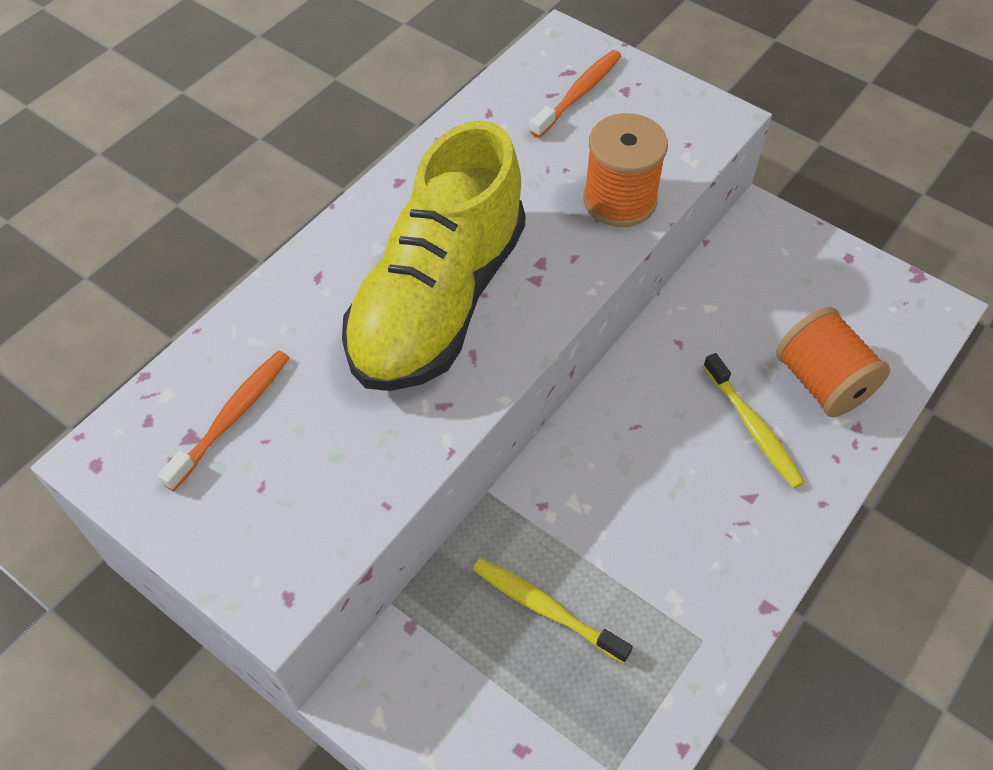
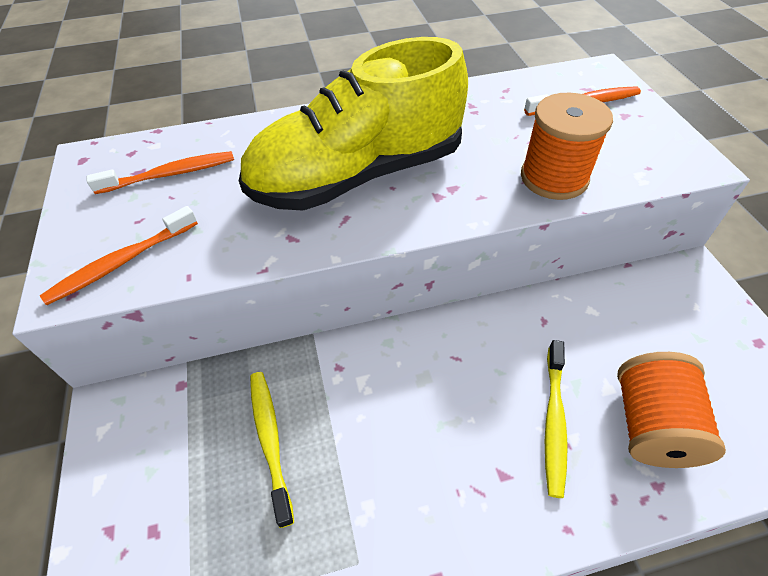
camera: 40 degrees right, 5 degrees down
(301, 537) = (121, 262): none -> orange toothbrush

